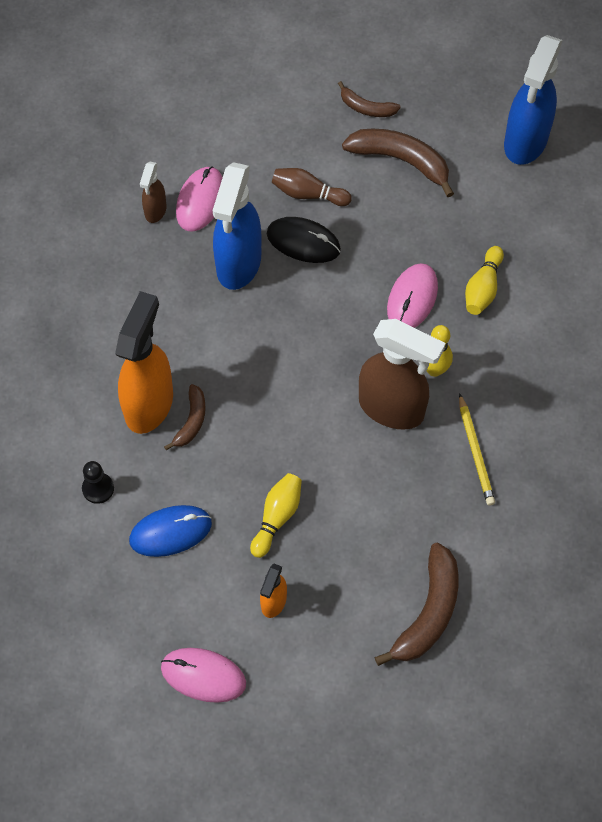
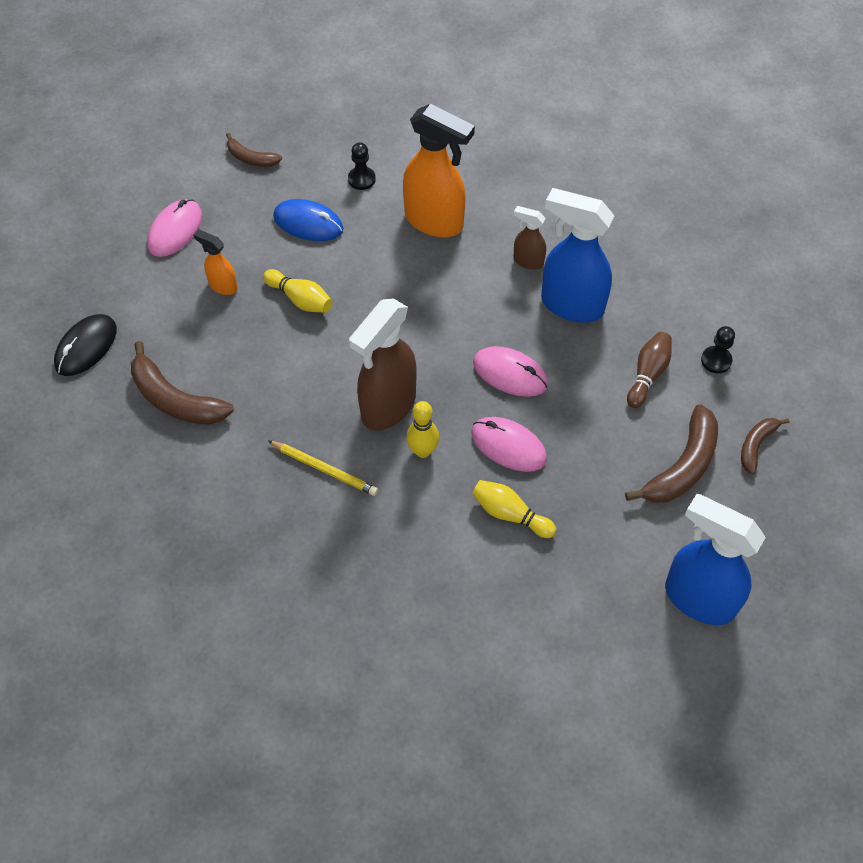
camera: 100 degrees right, 5 degrees down
(155, 211) = (641, 247): brown spray bottle -> brown spray bottle (528, 261)
(170, 532) = (308, 223): blue mouse -> blue mouse turned 60 degrees counterclockwise
(191, 421) = (410, 249): brown banana -> brown banana (251, 158)
(200, 201) = (649, 284): pink mouse -> pink mouse (510, 374)
(281, 141) = (716, 360): none -> black pawn
(303, 242) = (590, 362): black mouse -> black mouse (86, 347)
(475, 452) = (324, 469): yellow pencil -> yellow pencil turned 150 degrees counterclockwise

